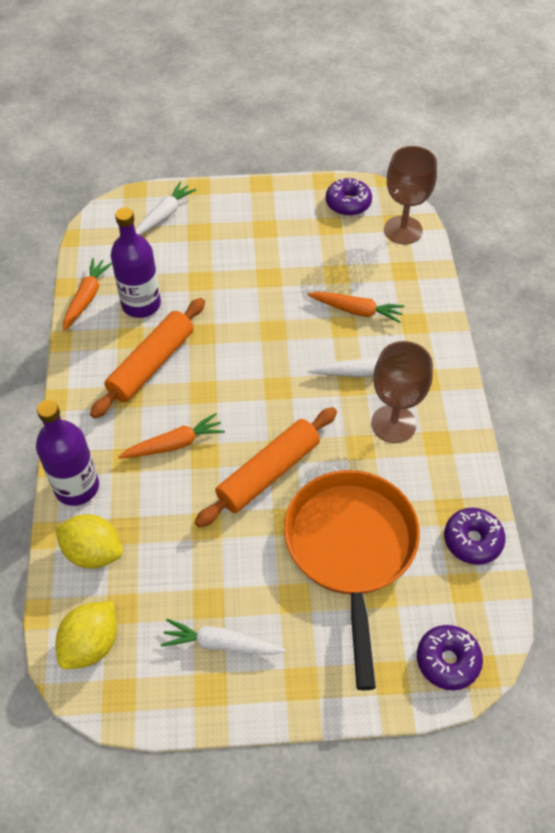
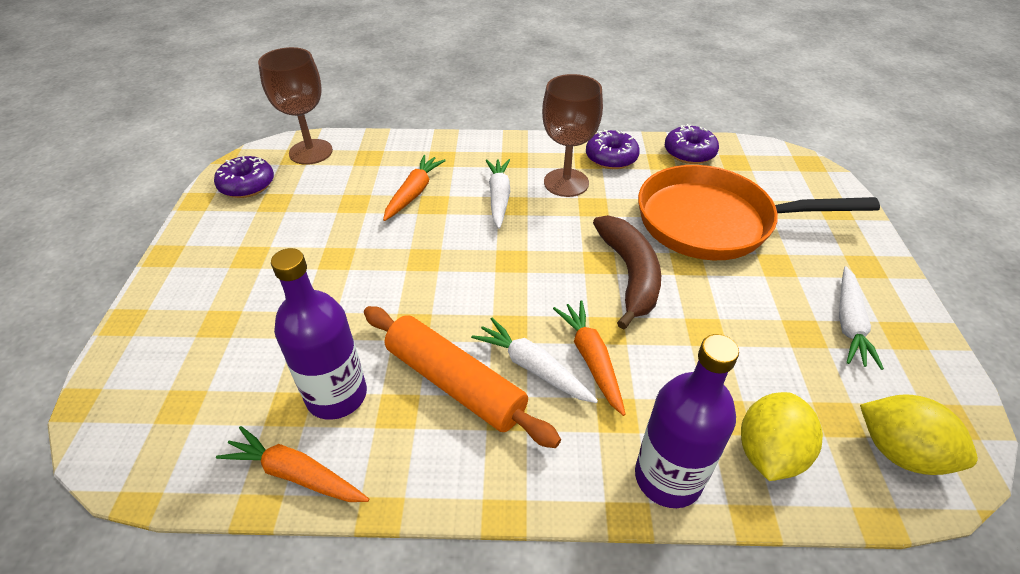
camera: 85 degrees left, 10 degrees down
(163, 216) = (161, 364): white carrot -> white carrot (533, 367)
(268, 473) = (629, 274): orange rolling pin -> brown banana
(447, 660) = (807, 178): purple donut -> purple donut (611, 158)

